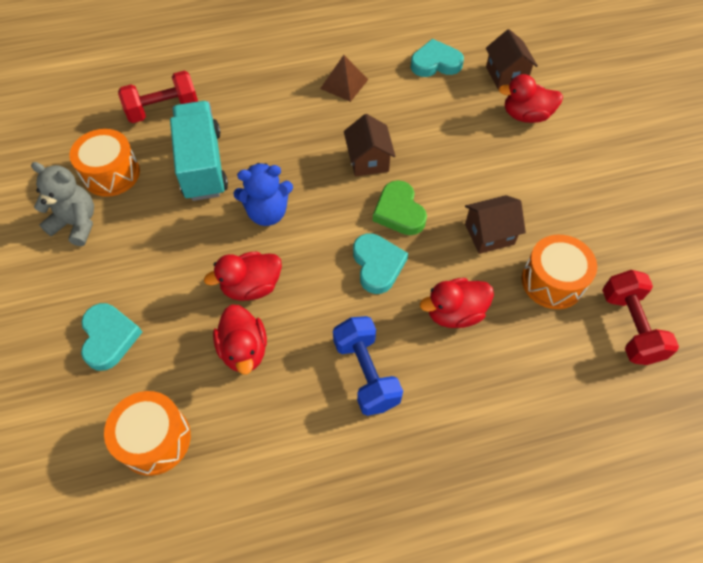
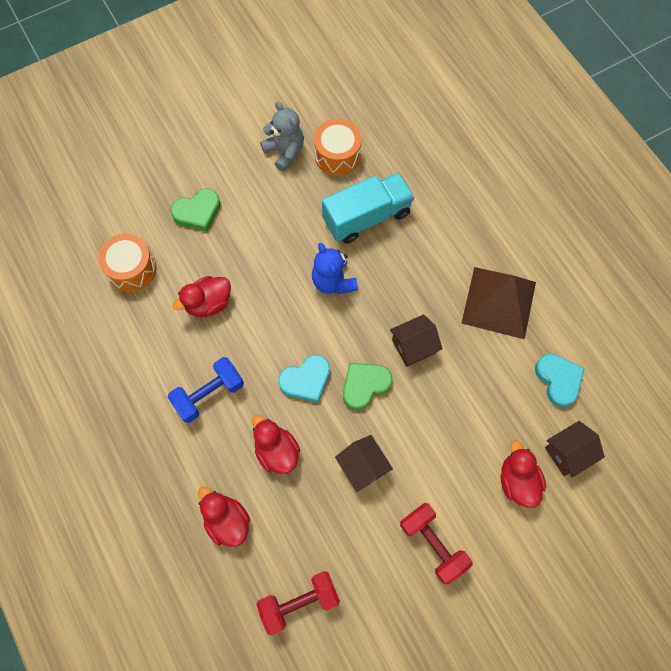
camera: 75 degrees right, 10 degrees up
(76, 223) = (285, 151): grey teddy bear -> grey teddy bear turned 45 degrees counterclockwise
(109, 338) = (197, 212): turquoise heart -> green heart
(163, 110) = (415, 166): red dumbbell -> red dumbbell (433, 544)
(251, 286) = (262, 291): red duck -> red duck (227, 521)
(344, 84) = (498, 302): brown pyramid -> brown pyramid, size x1.84
(552, 281) = (328, 529): orange drum -> none

